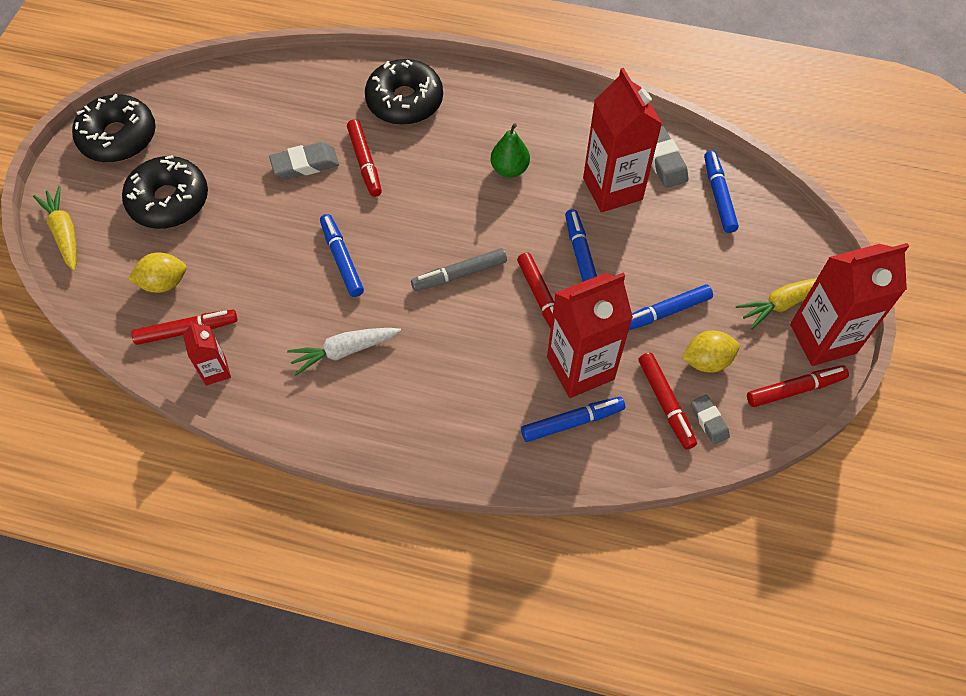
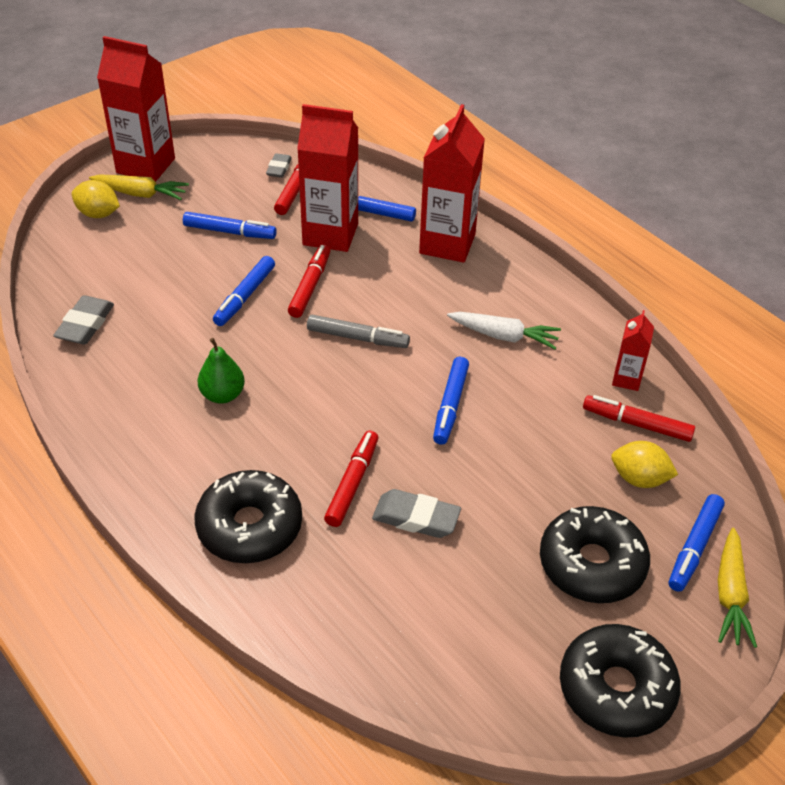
camera: 145 degrees left, 15 degrees down
(612, 189) = (156, 328): red carton -> red carton (447, 244)
(706, 361) = (238, 194): yellow lemon -> yellow lemon (98, 214)
(718, 196) = (82, 276): blue marker -> blue marker (694, 547)
(795, 389) = (202, 154): red marker -> none

